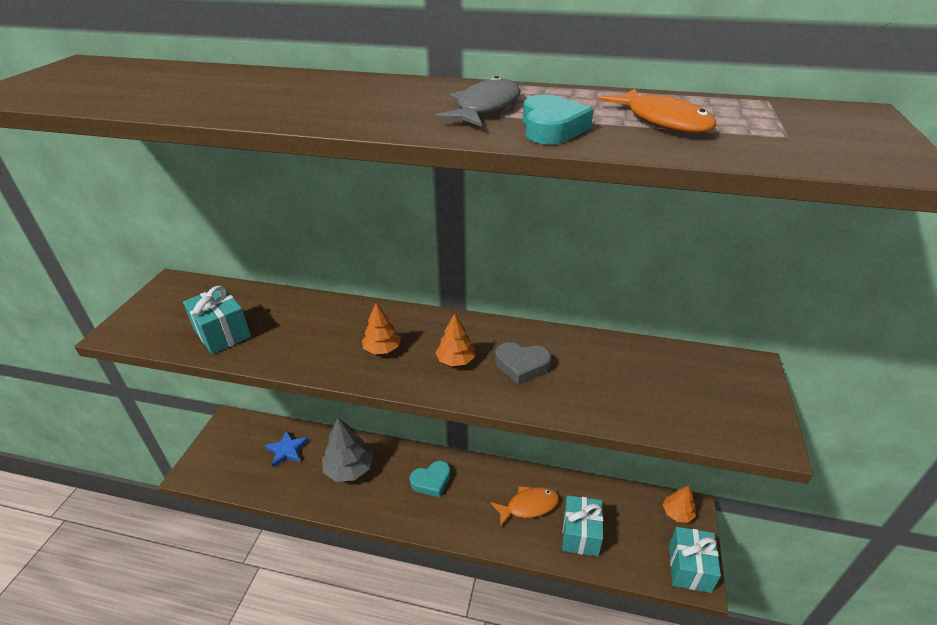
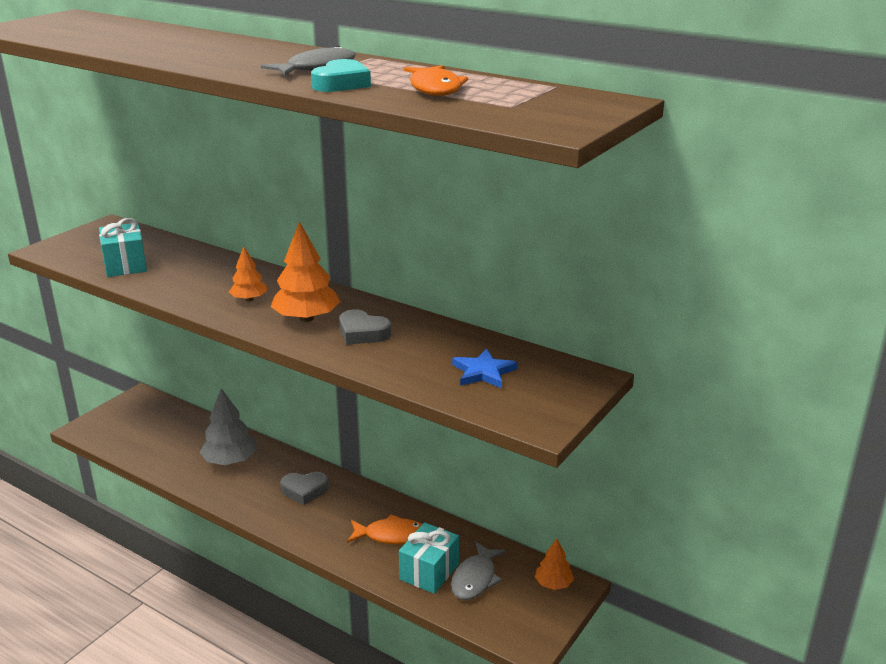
camera: 20 degrees right, 10 degrees down
(287, 450) = (180, 432): blue star -> blue star (483, 372)
(431, 481) = (304, 490): turquoise heart -> grey heart
(456, 360) = (306, 318): orange tree -> orange tree, size x1.72
(619, 528) = (475, 578): none -> grey fish
(689, 568) = (528, 630): turquoise gift -> none

